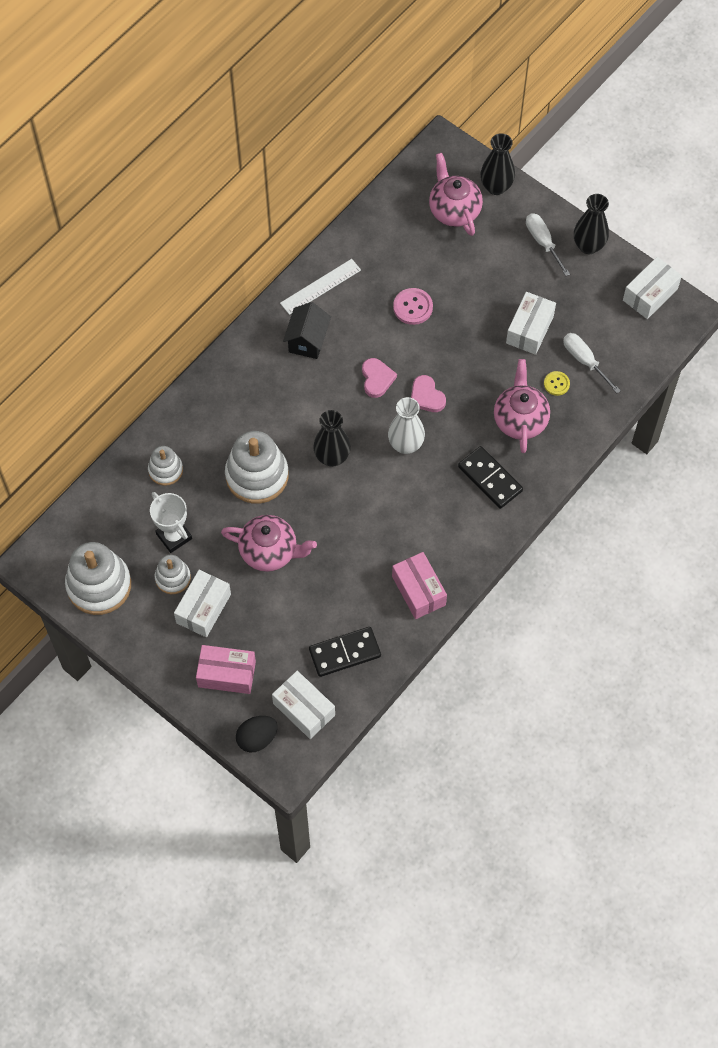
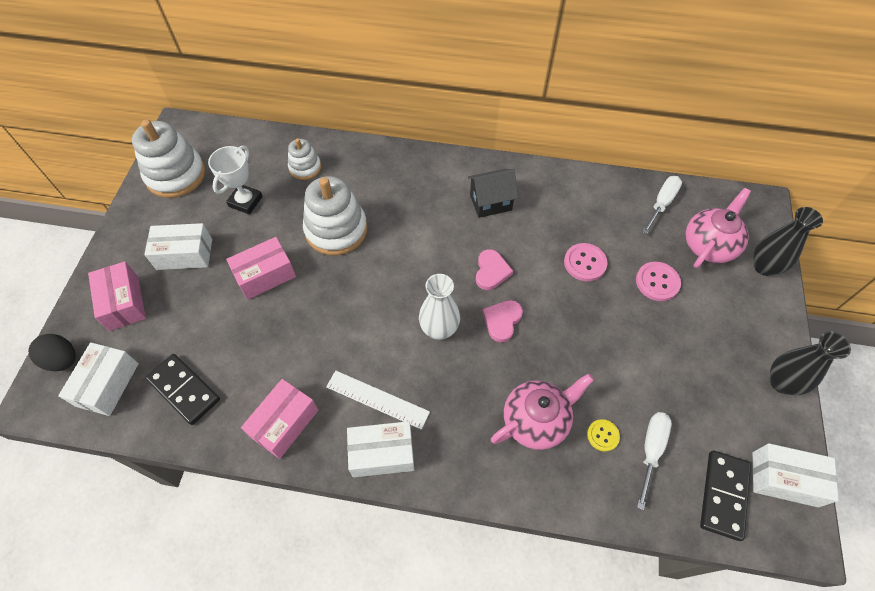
camera: 60 degrees right, 5 degrees down
(173, 578) = (205, 219): white stacking toy -> none
(269, 551) = (265, 275): pink teapot -> pink box
(320, 286) = (549, 186): white ruler -> white ruler (377, 399)
(332, 457) = (388, 276): black vase -> none
(377, 379) = (491, 271): pink heart -> pink heart turned 45 degrees counterclockwise
(462, 268) = (657, 282): none -> pink button
(490, 479) = (450, 426): black domino -> black domino (723, 495)
(529, 329) = (643, 376): white box -> white box (382, 453)
(543, 242) = (746, 337): white screwdriver -> white screwdriver (661, 204)

